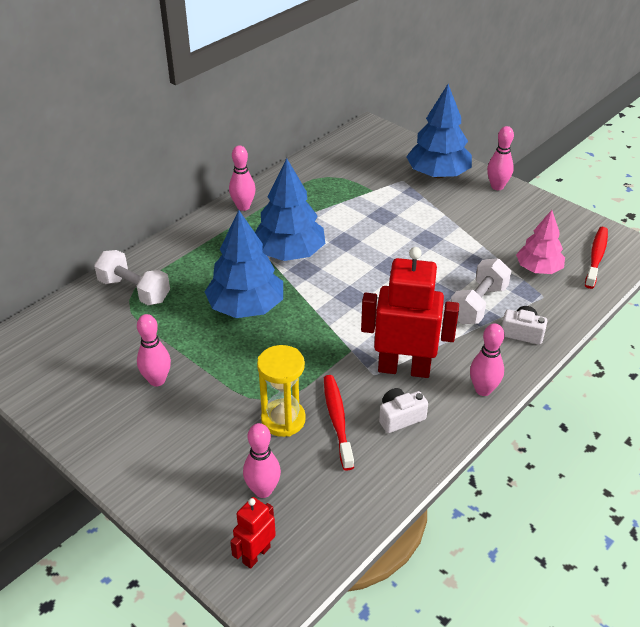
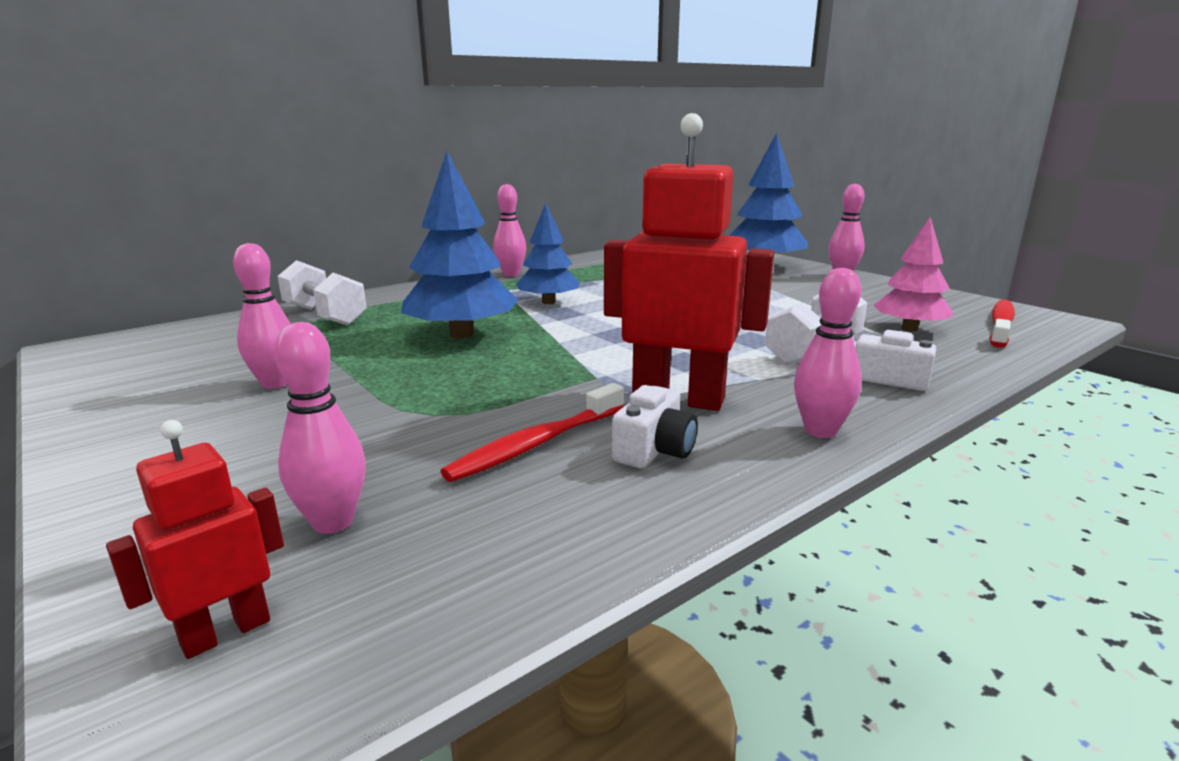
camera: 10 degrees right, 20 degrees down
(283, 420) = (440, 436): yellow hourglass -> none
(289, 253) = (548, 302): blue tree -> blue tree, size x0.64
(337, 420) = (536, 444): red toothbrush -> red toothbrush turned 135 degrees counterclockwise
(400, 417) = (654, 450): white camera -> white camera turned 135 degrees clockwise

